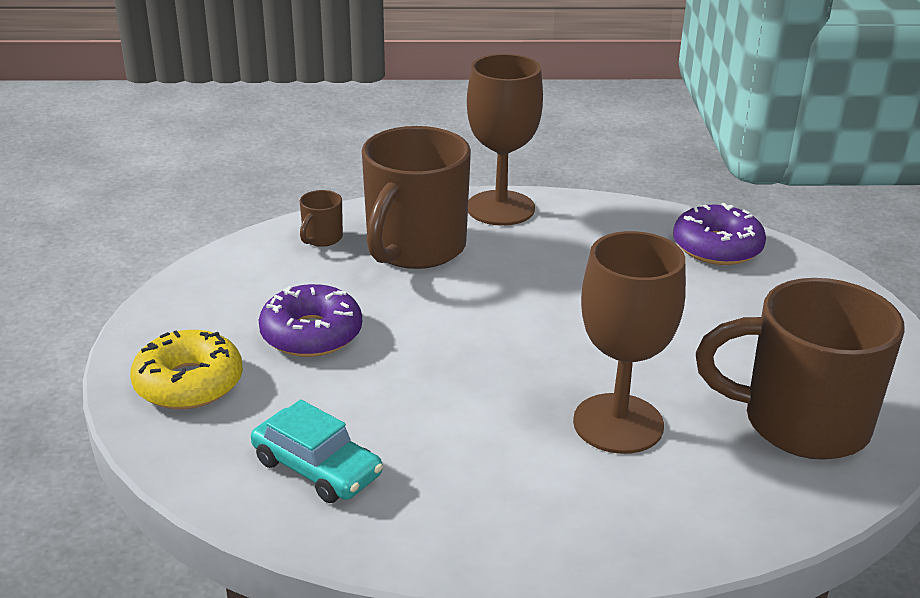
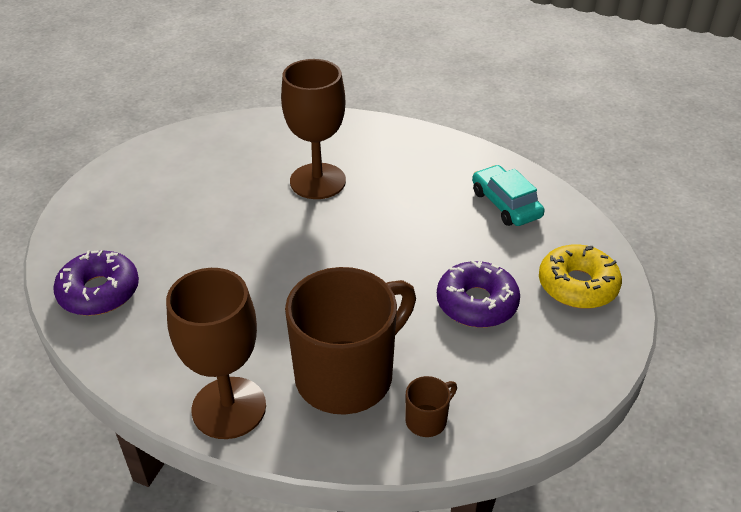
camera: 155 degrees left, 10 degrees up
(801, 423) = (219, 154): brown mug -> none

